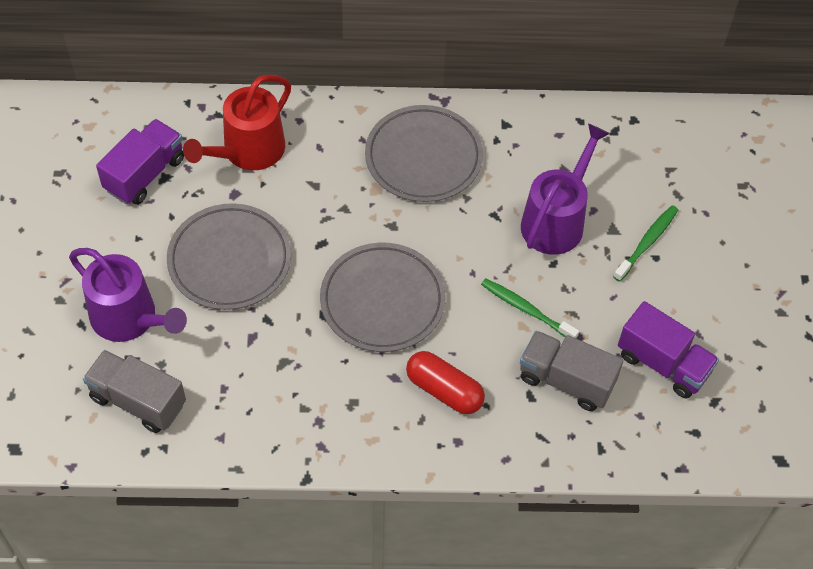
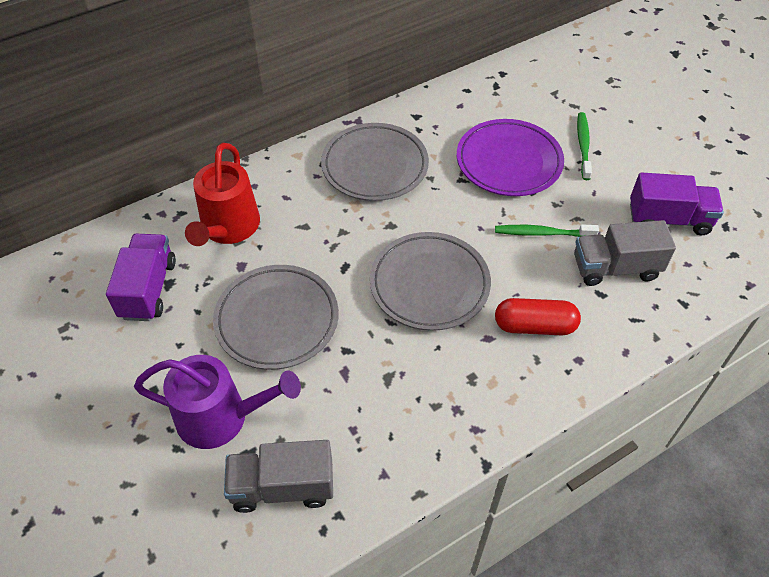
camera: 30 degrees left, 5 degrees down
(556, 221) = (509, 162): purple watering can -> purple plate

